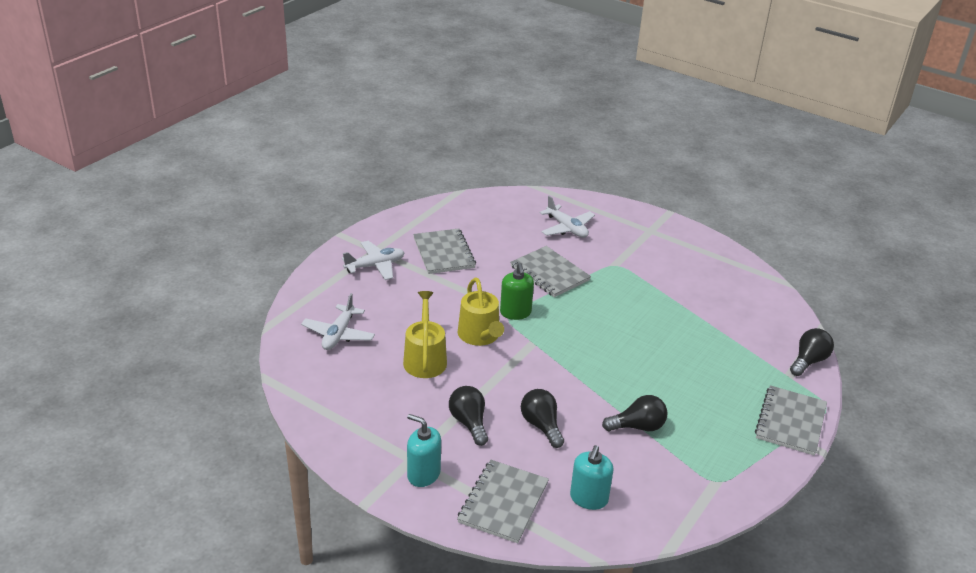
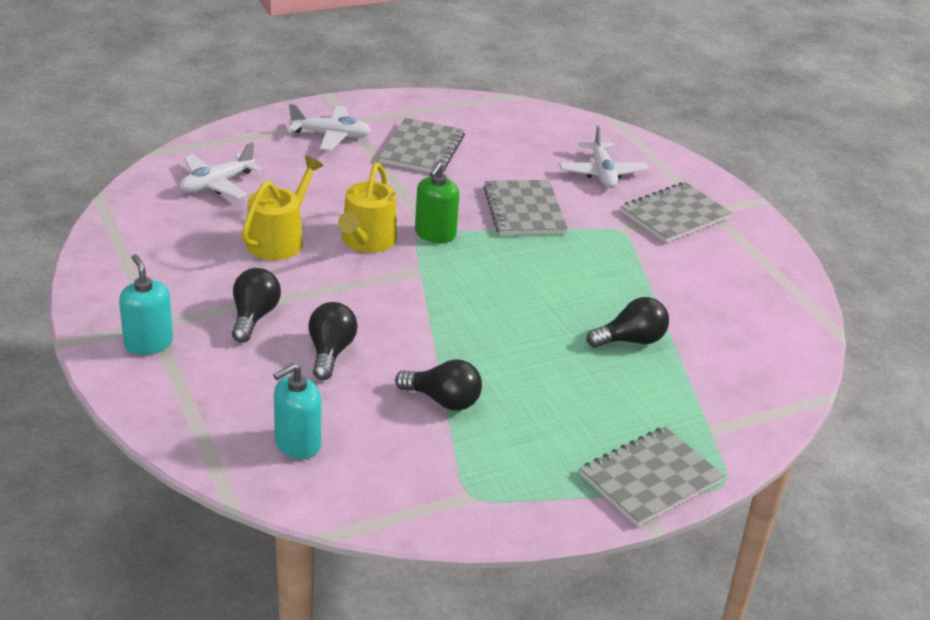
camera: 30 degrees right, 0 degrees up
(503, 503) = (199, 405): grey notebook -> grey notebook (675, 215)
(808, 361) = (760, 425): black light bulb -> black light bulb (631, 340)

